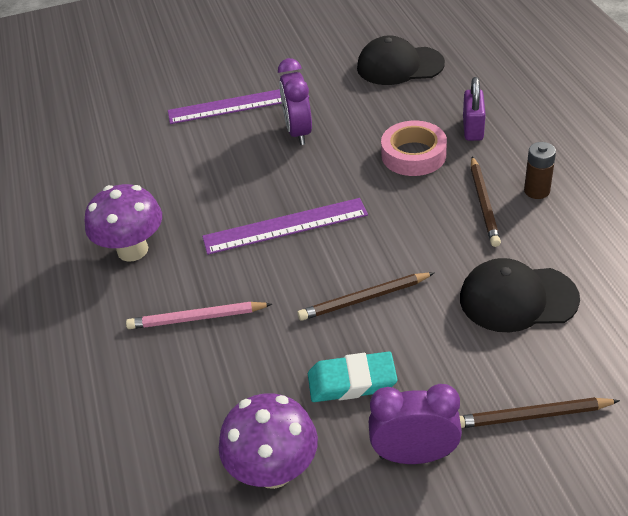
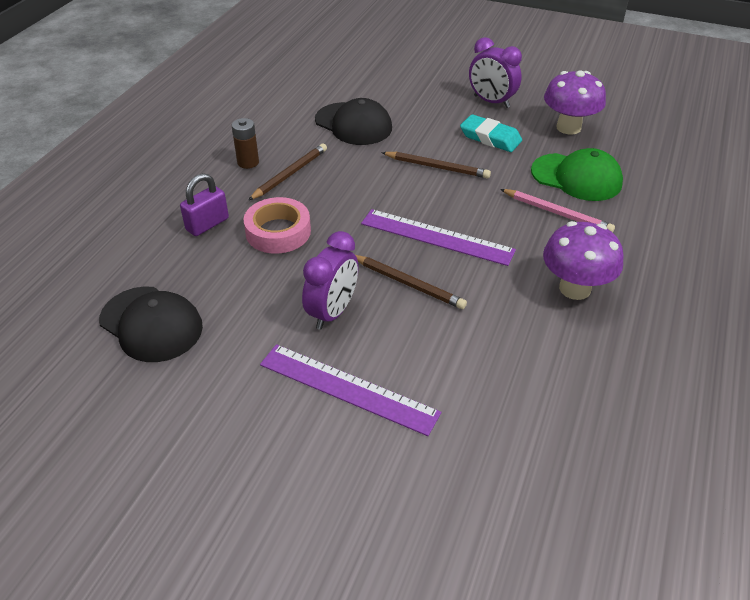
camera: 145 degrees left, 0 degrees up
(207, 382) = (576, 177): none -> green cap
(532, 416) = (419, 88): brown pencil -> brown pencil (408, 284)

